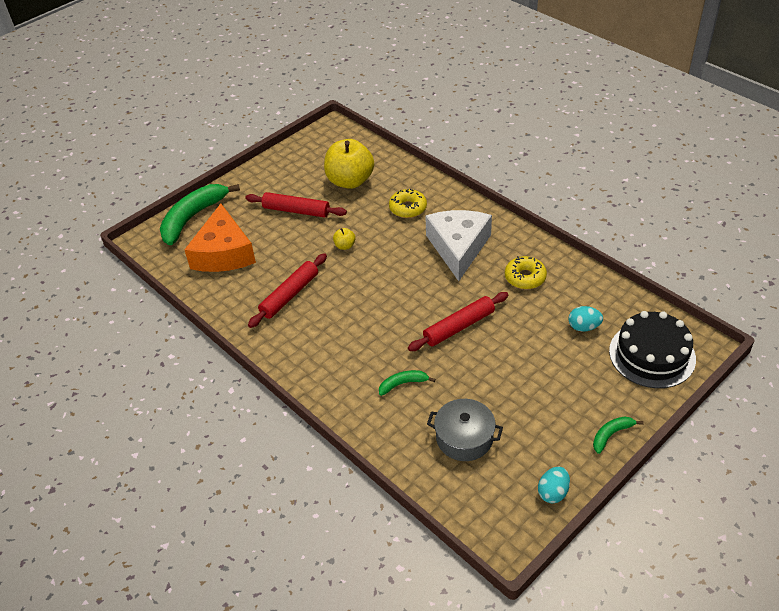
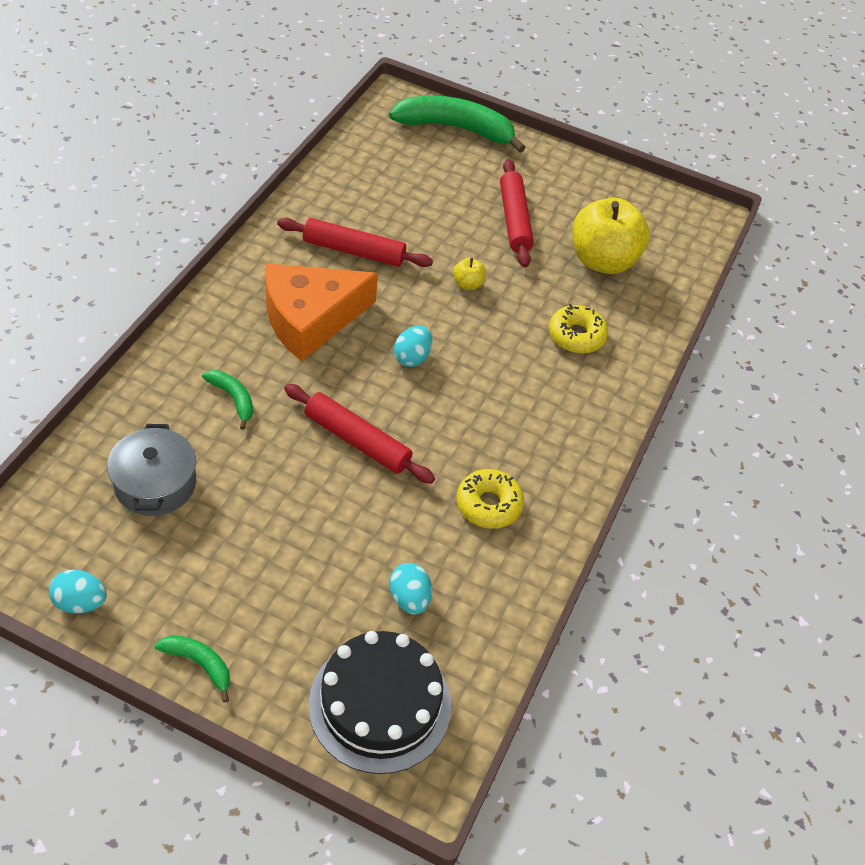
camera: 60 degrees right, 5 degrees up
(223, 253) = (405, 172): orange cheese -> orange cheese (310, 319)
(398, 286) = (412, 357): none -> turquoise egg
(458, 247) = (518, 411): white cheese -> none

